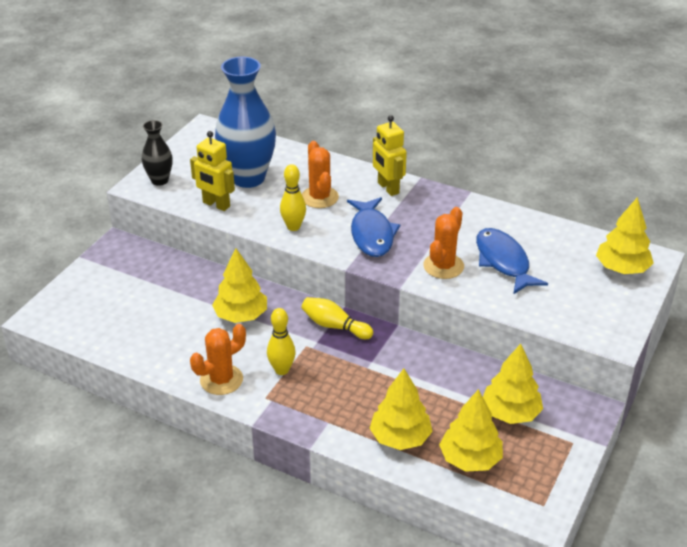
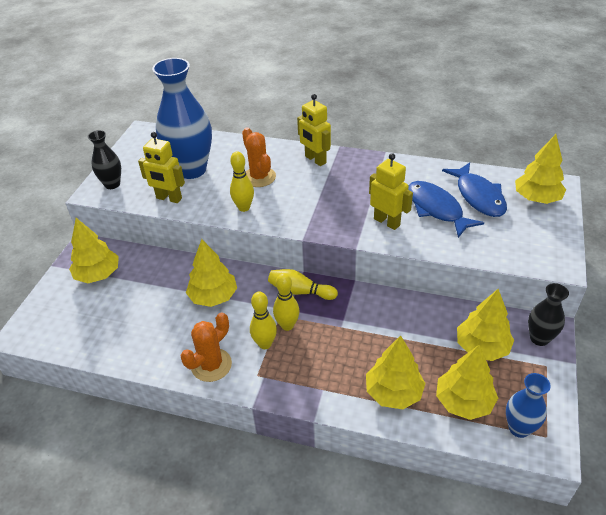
camera: 10 degrees left, 5 degrees up
(126, 273) = (98, 274): none -> yellow tree
(310, 356) = (287, 325): none -> yellow bowling pin
(372, 234) = (315, 203): blue fish -> blue fish (478, 196)
(443, 266) = (387, 222): orange cactus -> yellow robot
(518, 492) = (519, 428): none -> blue vase
(577, 415) = (539, 338): none -> black vase

